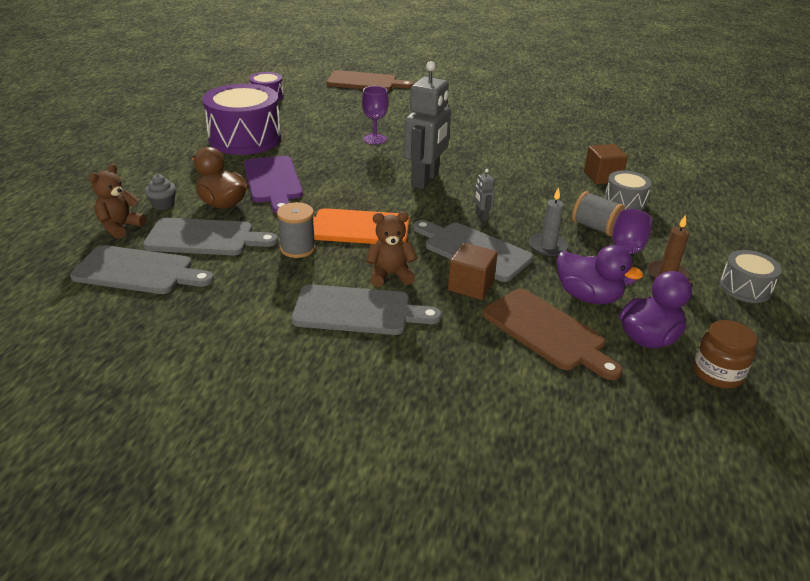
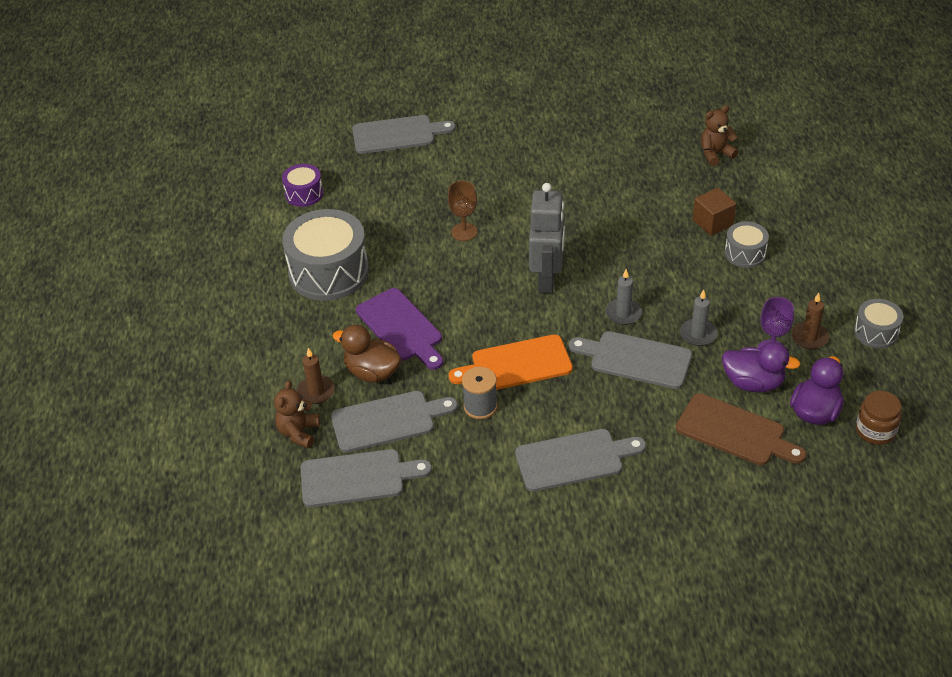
camera: 15 degrees left, 10 degrees up
(163, 204) = (316, 391): grey cupcake -> brown candle
(245, 138) = (329, 272): purple drum -> grey drum
(365, 82) = (397, 134): brown cutting board -> grey cutting board
(375, 139) = (464, 232): purple goblet -> brown goblet
(390, 275) = (579, 411): brown teddy bear -> brown teddy bear (715, 154)
(471, 286) = (653, 402): brown cube -> none
(481, 216) = (623, 313): grey robot -> grey candle
(595, 227) = (730, 296): grey spool -> none

